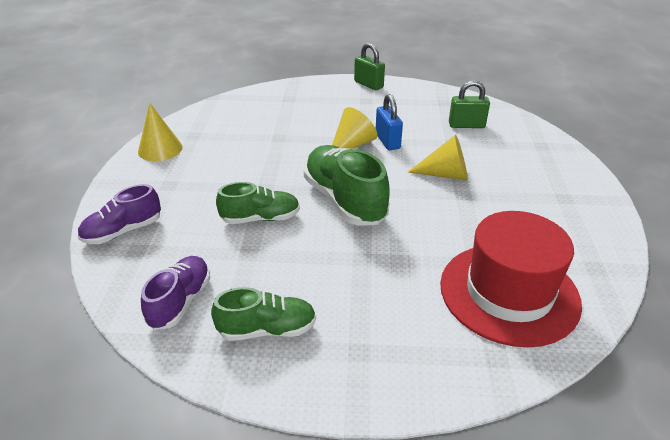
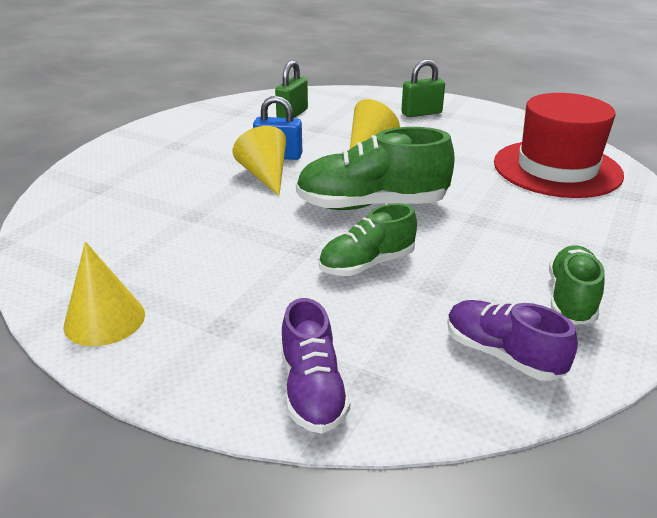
camera: 65 degrees left, 5 degrees down
(260, 218) = (367, 264): green shoe -> green shoe turned 135 degrees counterclockwise
(368, 84) = (140, 135): green padlock -> green padlock (421, 113)

